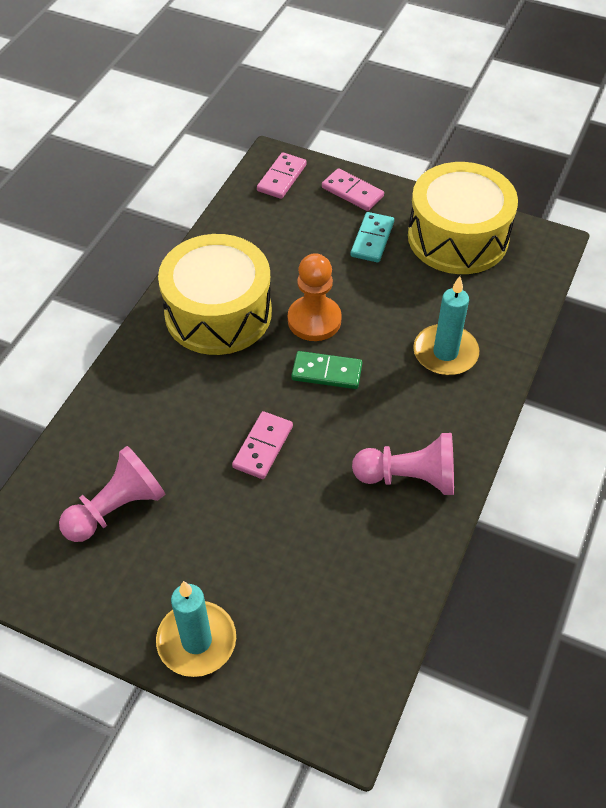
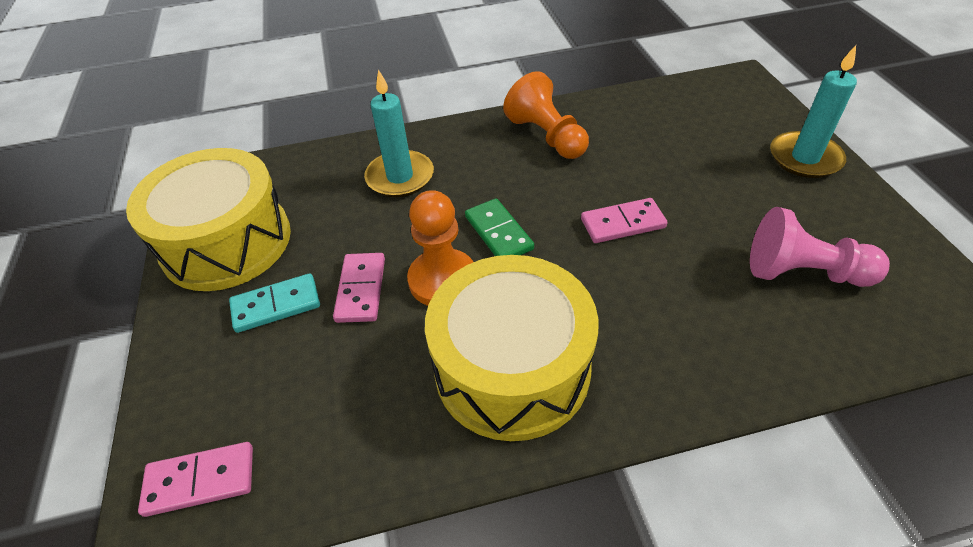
camera: 125 degrees left, 5 degrees down
(352, 192) = (192, 375): pink domino -> pink domino (361, 289)
(409, 477) = (547, 136): pink pawn -> orange pawn

